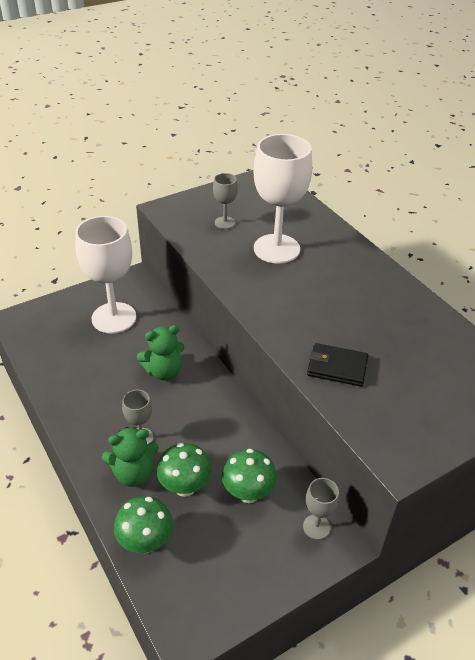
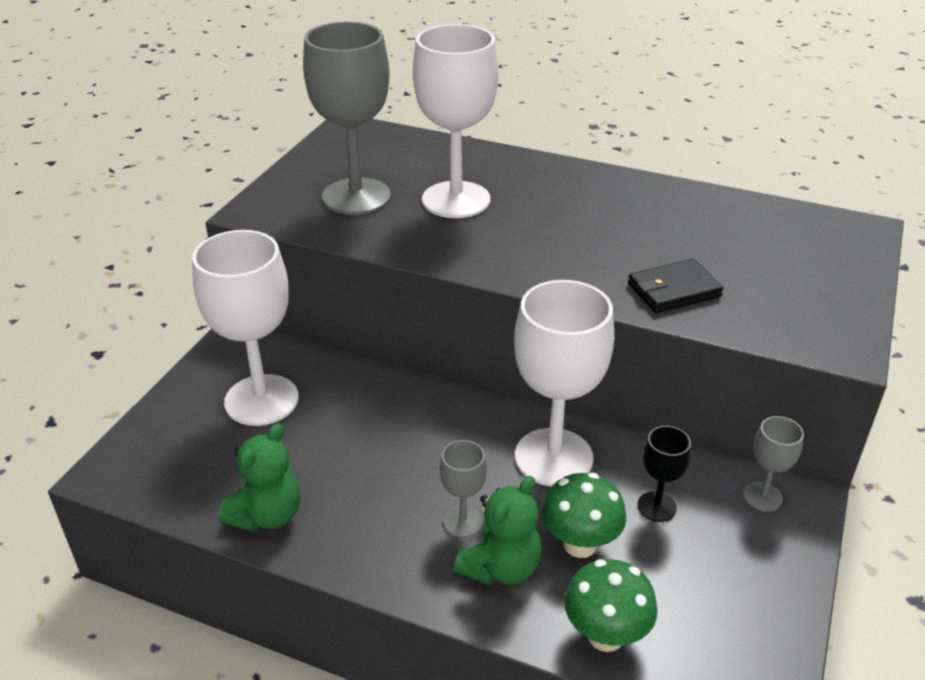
camera: 35 degrees left, 5 degrees down
(163, 371) = (404, 429): green teddy bear -> green teddy bear (267, 515)
(223, 431) = (553, 457): none -> white goblet
(225, 223) = (356, 196): grey goblet -> grey goblet, size x2.14
(248, 493) = (656, 506): green mushroom -> black goblet

